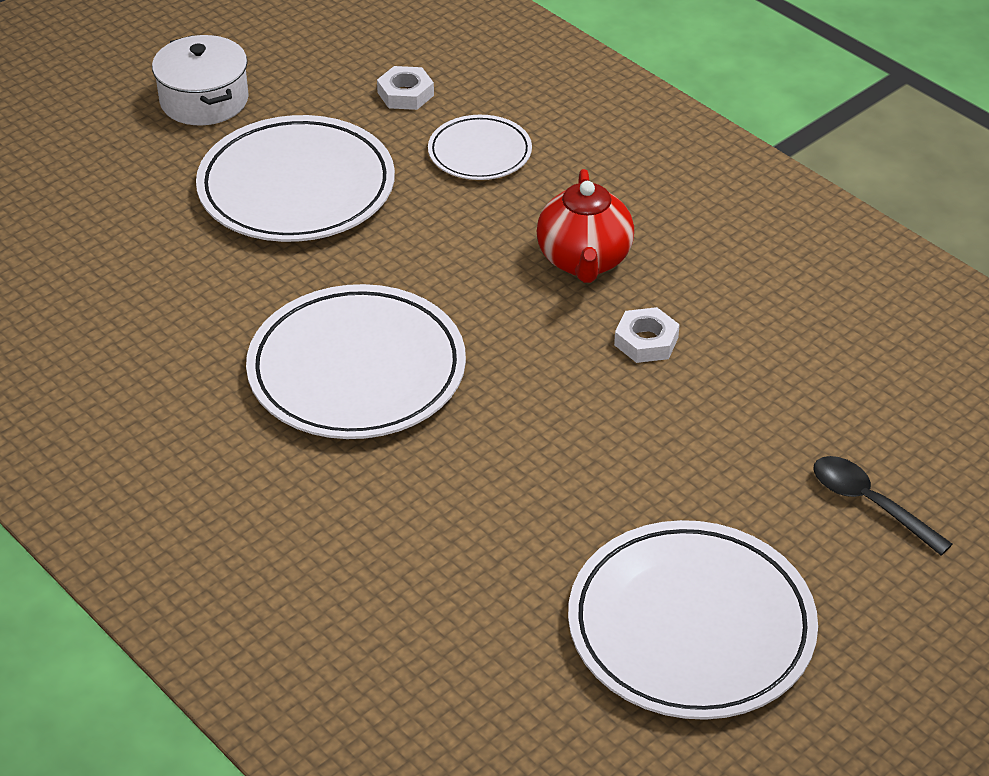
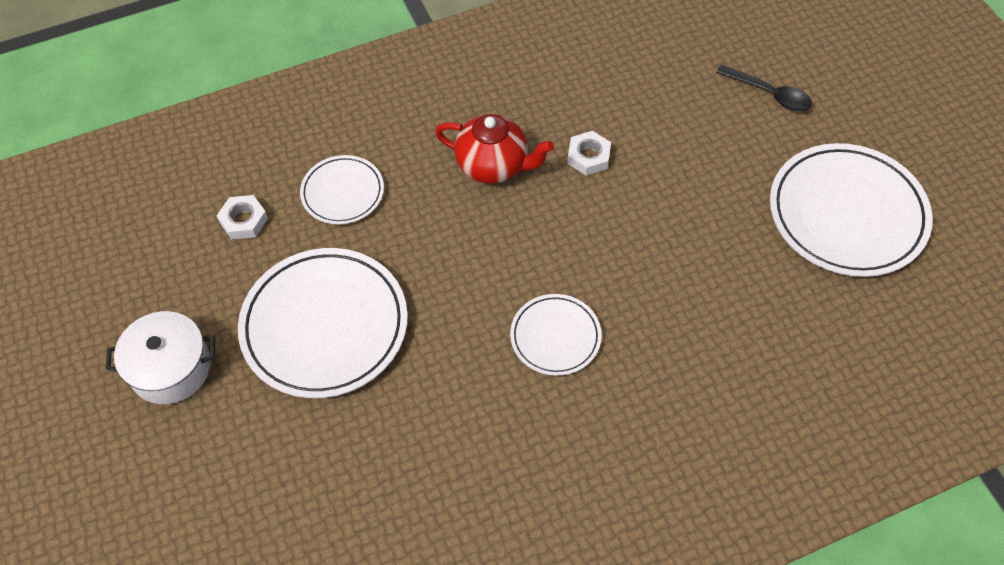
camera: 70 degrees left, 15 degrees up
(357, 370) = (555, 337): white plate -> white plate, size x0.54
(870, 504) = (769, 94): black spoon -> black spoon turned 120 degrees counterclockwise

